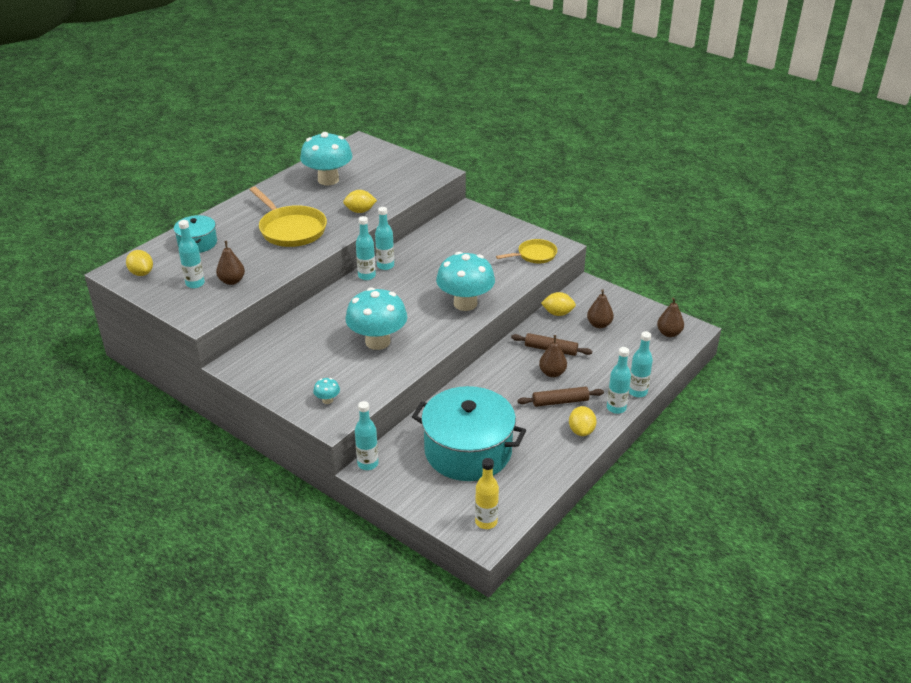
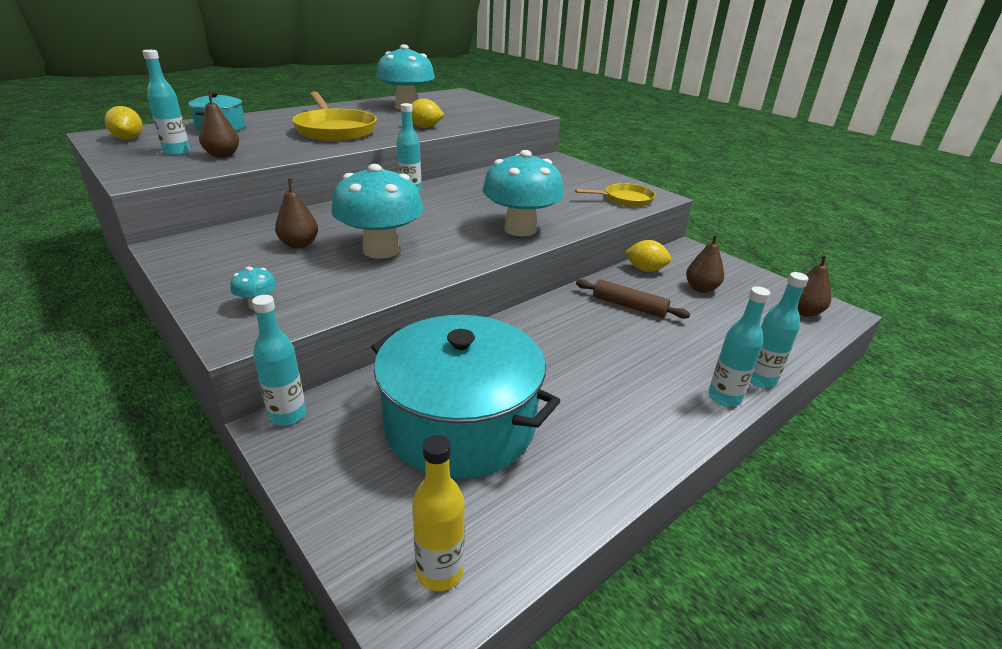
camera: 10 degrees right, 5 degrees down
(385, 266) = (438, 187): turquoise bottle -> none
(552, 373) = (626, 334): brown pear -> brown pear (299, 244)
(560, 401) = (632, 373): brown rolling pin -> none
(581, 431) = (662, 424): yellow lemon -> none

